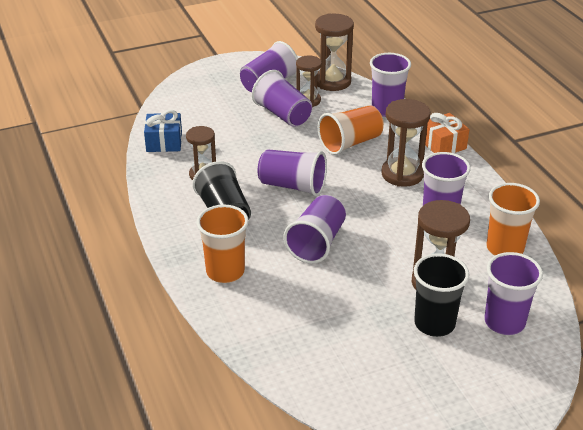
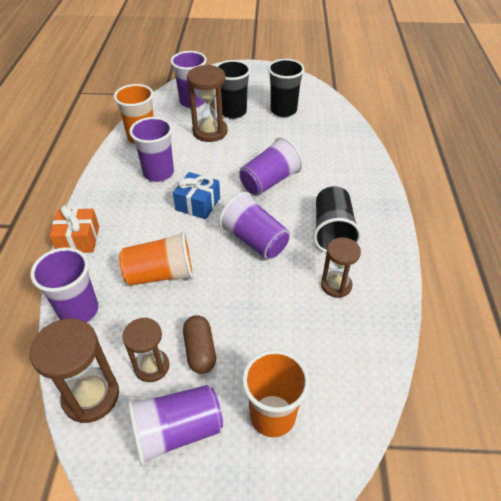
camera: 155 degrees left, 10 degrees up
(164, 142) = (366, 355): blue gift -> blue gift (198, 204)
(225, 272) = (352, 180): orange cup -> orange cup (272, 415)
(283, 114) = (200, 350): purple cup -> brown capsule
(368, 350) = (283, 110): none -> black cup
(402, 174) = (148, 220): brown hourglass -> none

